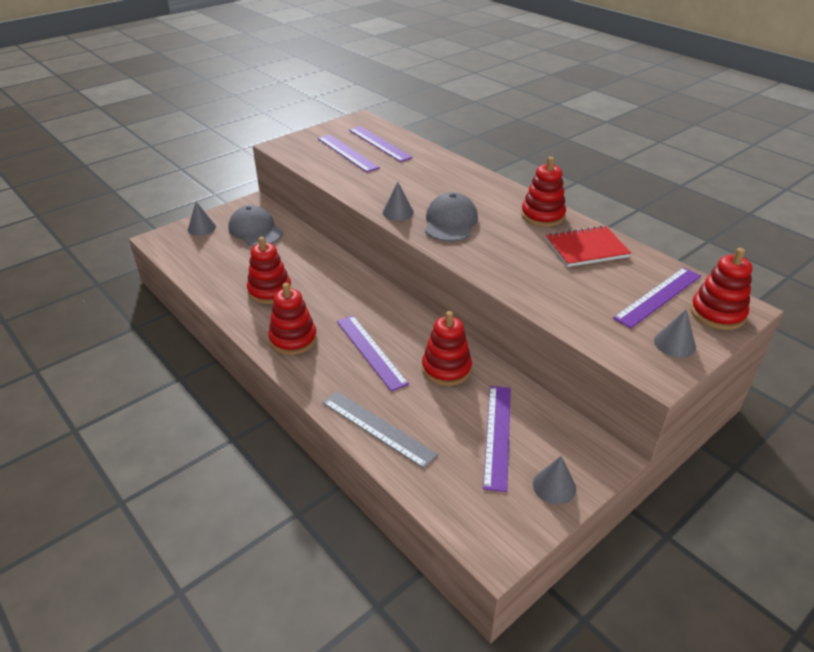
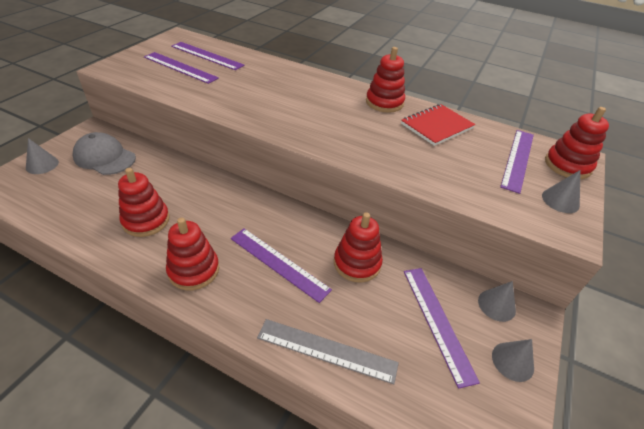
camera: 25 degrees left, 5 degrees up
(398, 212) = (258, 118): grey cone -> grey cone (496, 305)
(450, 222) = (312, 120): grey cap -> none

